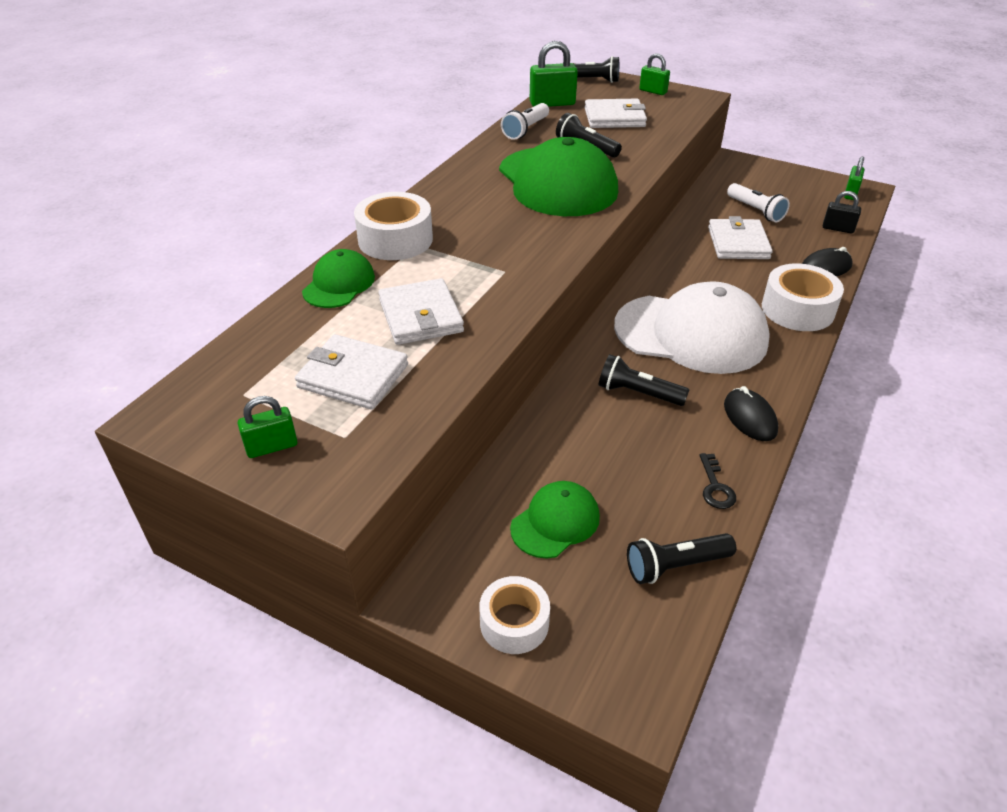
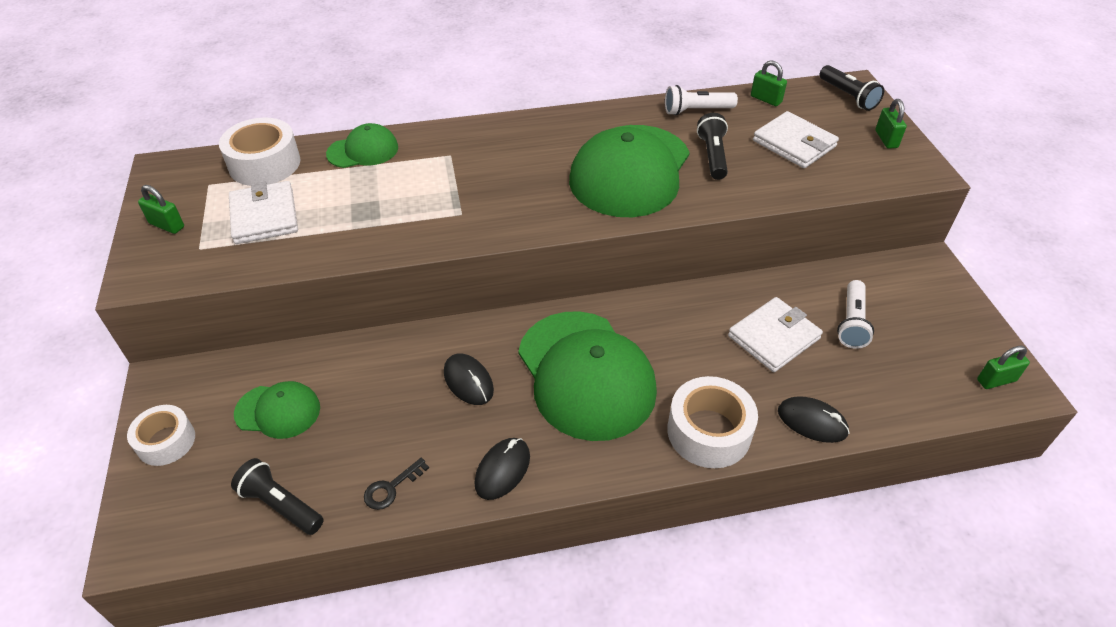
camera: 50 degrees right, 5 degrees up
(395, 240) = (445, 142): white tape -> white tape (264, 164)
(421, 316) = (361, 206): white wallet -> none
(552, 103) = (766, 99): green padlock -> green padlock, size x0.63
(638, 393) = (468, 381): black flashlight -> black mouse
(691, 334) = (586, 374): white cap -> green cap
(838, 229) = (904, 400): black padlock -> none

